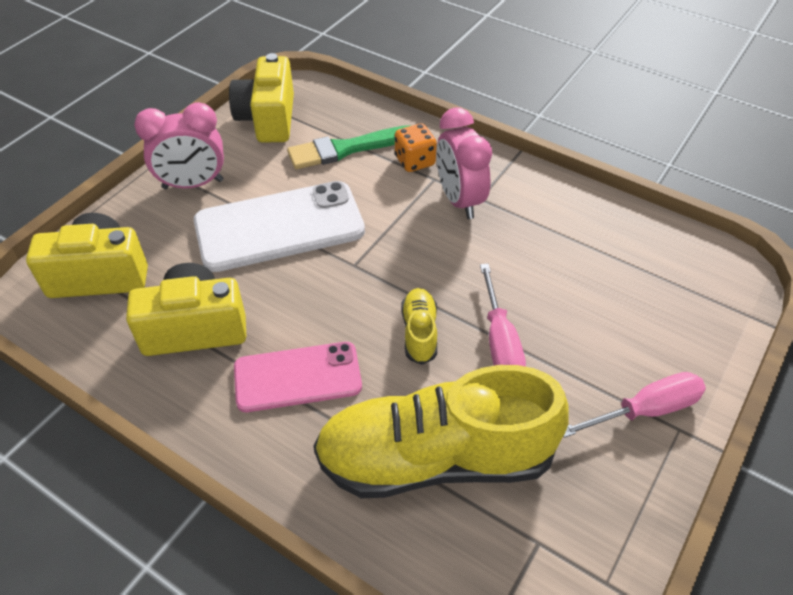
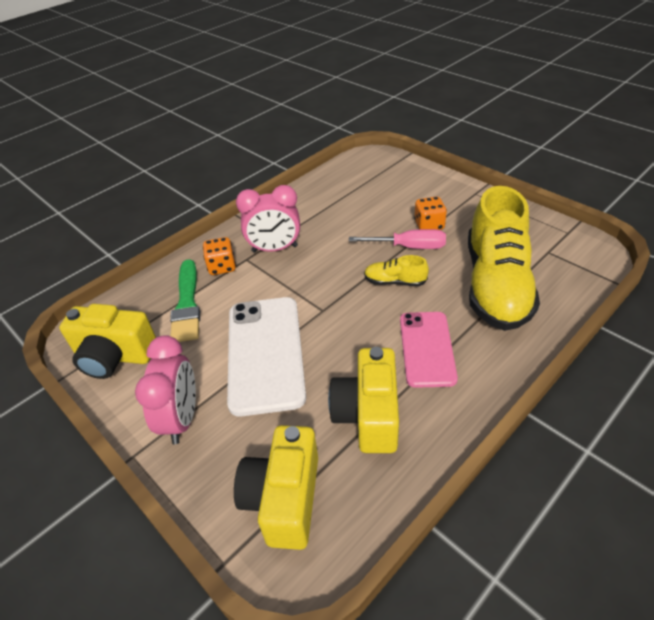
camera: 75 degrees left, 5 degrees down
(561, 364) = (429, 225): none -> orange dice
(646, 410) = (463, 201): pink screwdriver -> none

